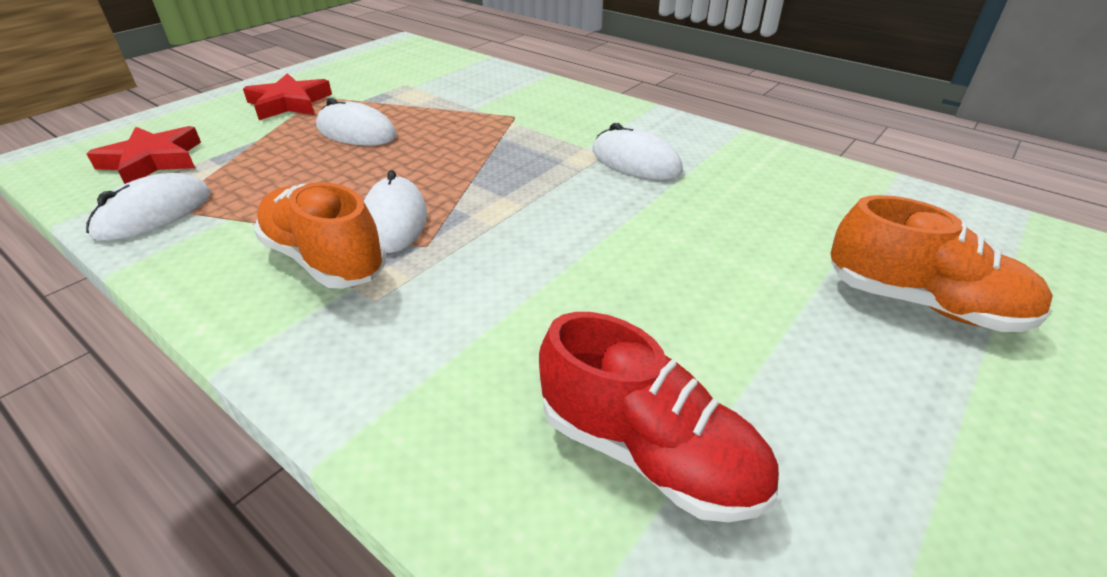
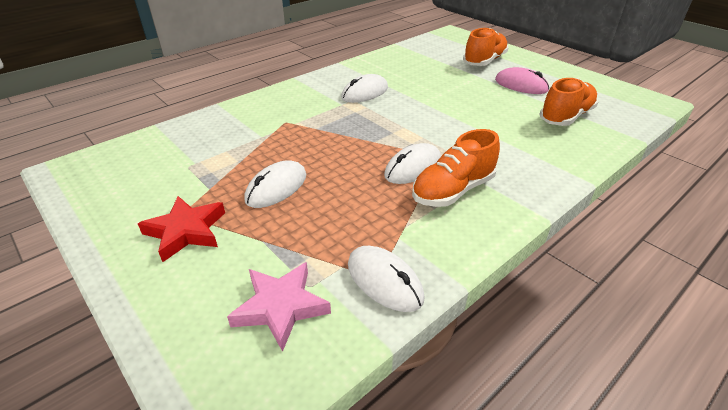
camera: 80 degrees left, 0 degrees up
(153, 161) = (280, 307): red star -> pink star
(395, 220) = (413, 167): white mouse -> white mouse turned 45 degrees counterclockwise
(648, 453) = (565, 117): red shoe -> orange shoe
(809, 369) = (521, 85): none -> pink mouse

